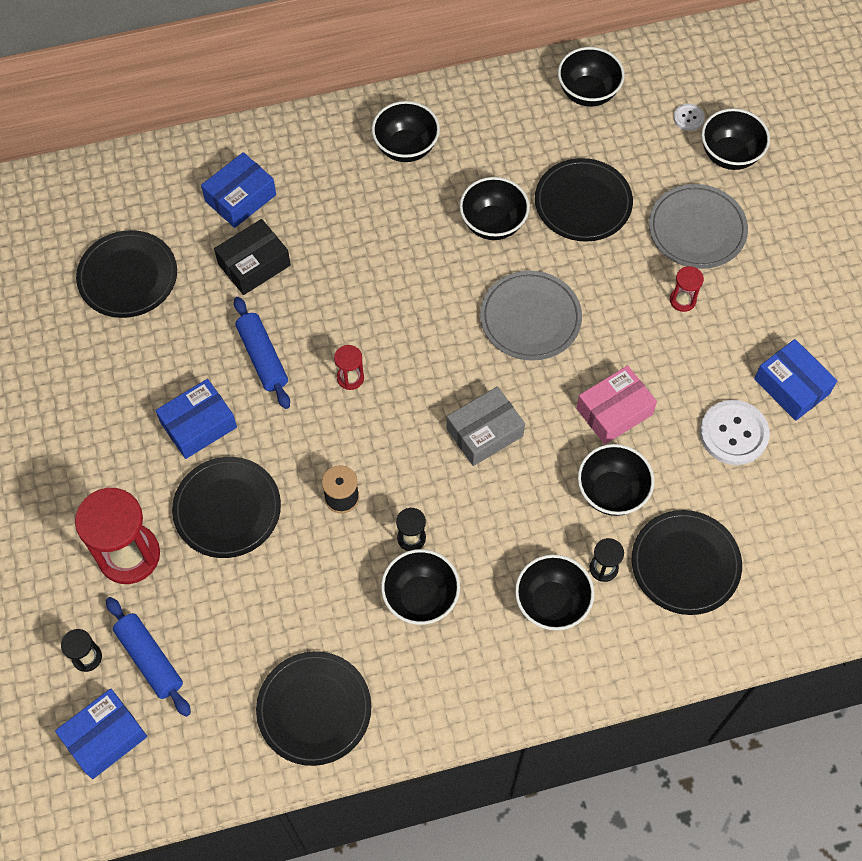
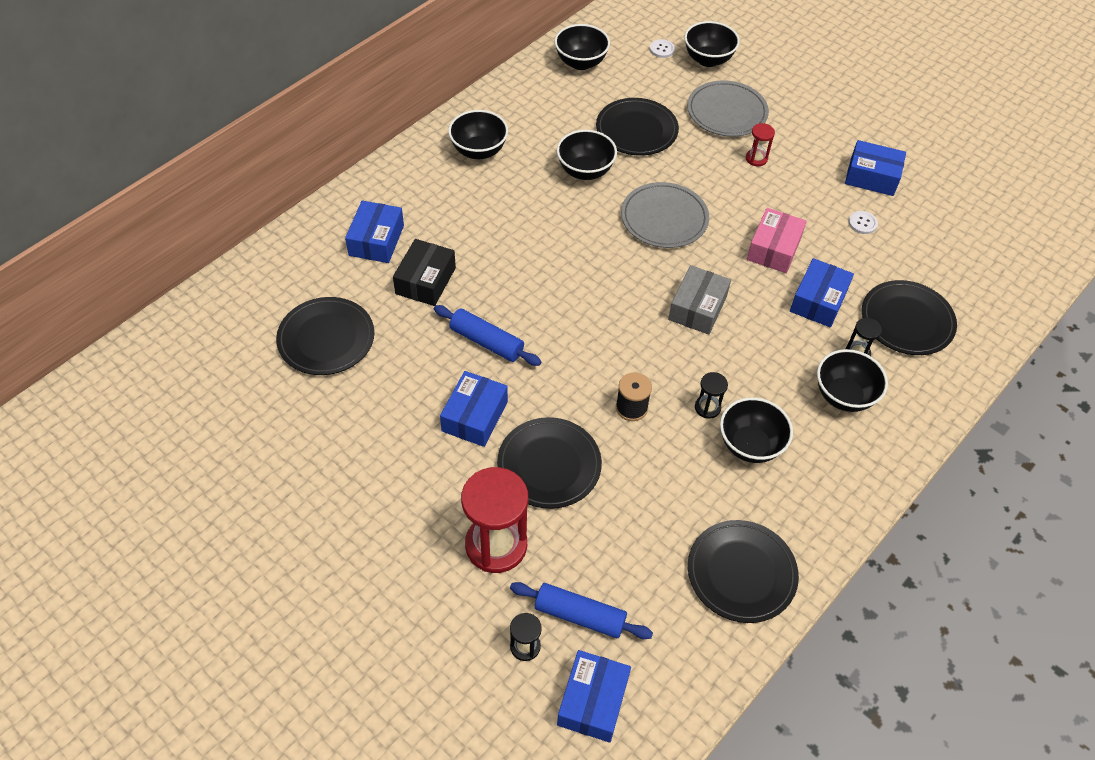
camera: 35 degrees left, 10 degrees down
(350, 378) = (567, 322): red hourglass -> none
(611, 492) = (818, 301): black bowl -> blue box
(733, 433) = (862, 223): white button -> white button, size x0.50

